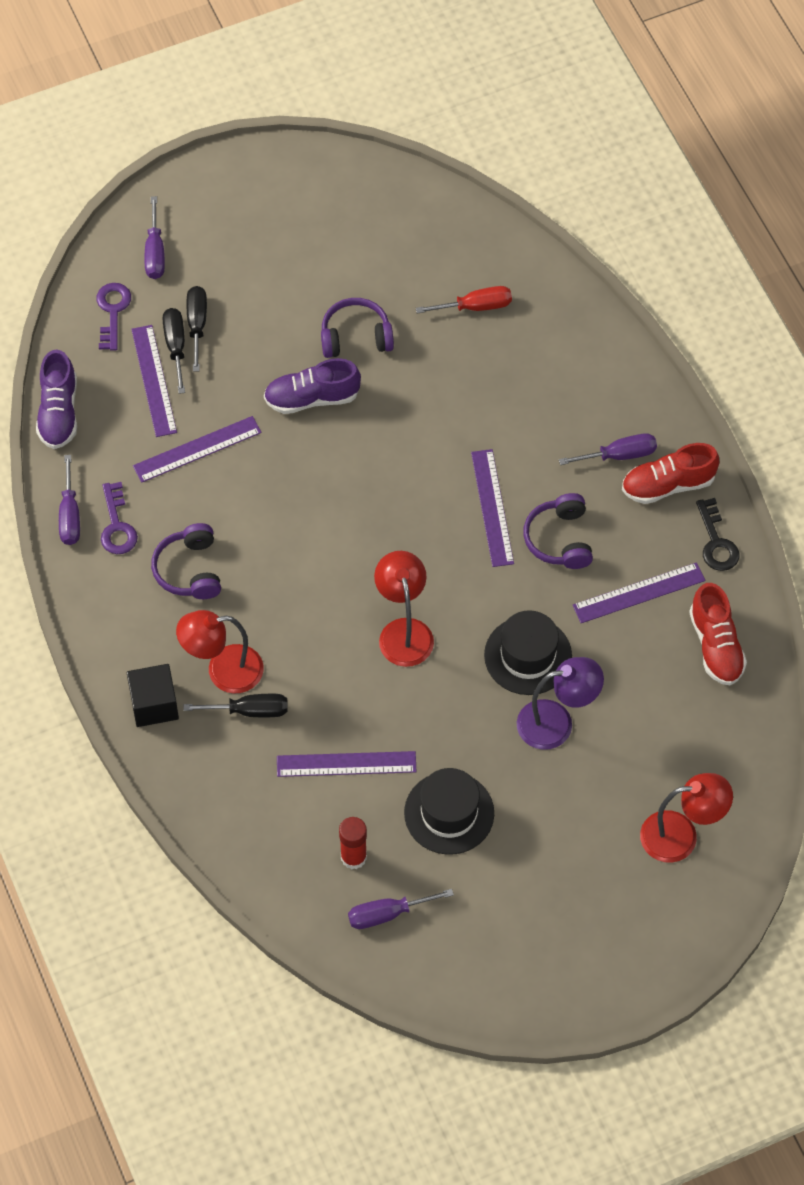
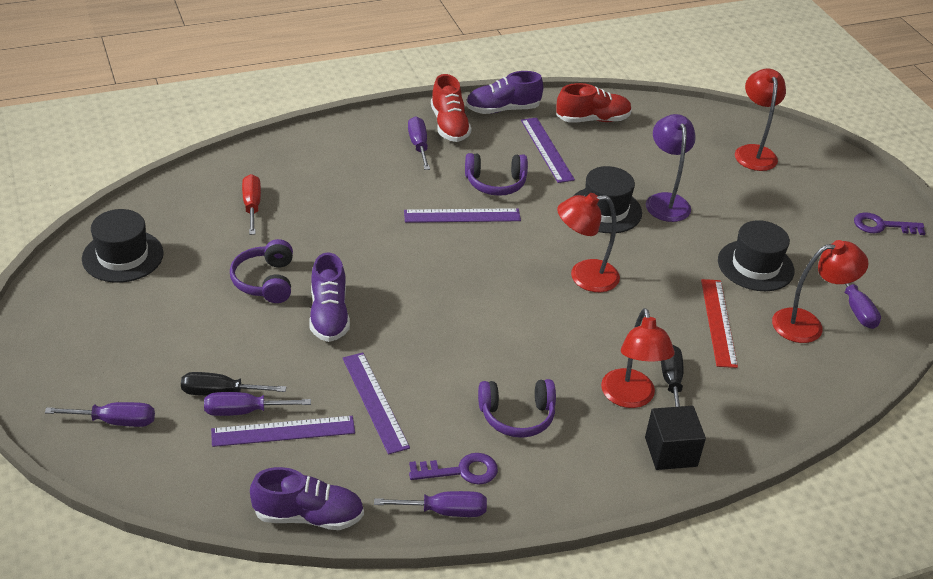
camera: 90 degrees left, 20 degrees down
(112, 311) = (183, 461): purple key -> purple key (882, 226)
(176, 347) = (244, 411): black screwdriver -> purple screwdriver
(346, 764) = (718, 322): purple ruler -> red ruler
(353, 857) = (807, 324): red glue stick -> red lamp
(377, 210) = (123, 256): none -> black hat
(716, 542) = (502, 109): black key -> purple shoe

